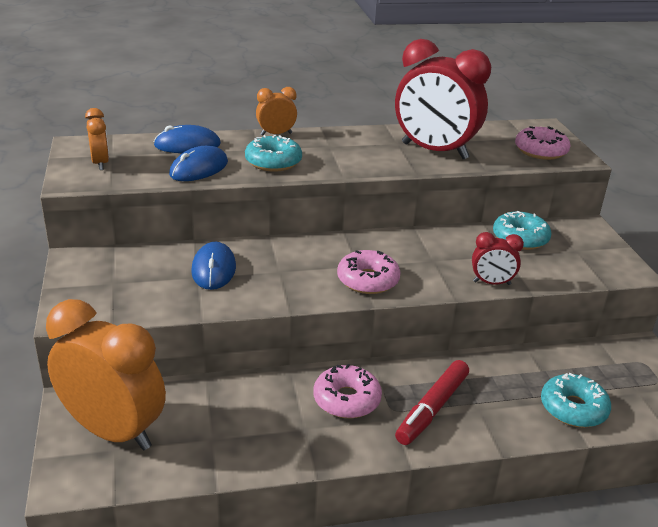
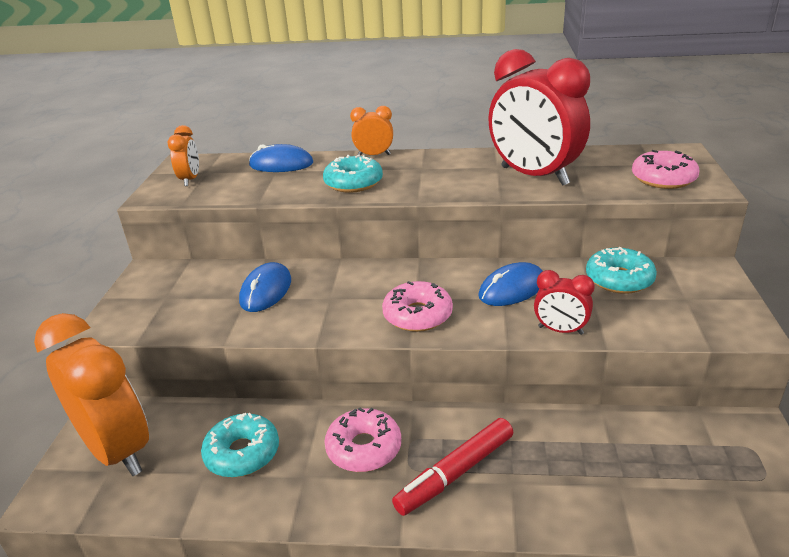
camera: 20 degrees right, 0 degrees up
(199, 168) = (276, 187): blue mouse -> blue mouse (512, 288)
(573, 408) = (633, 499): turquoise donut -> turquoise donut (242, 453)

